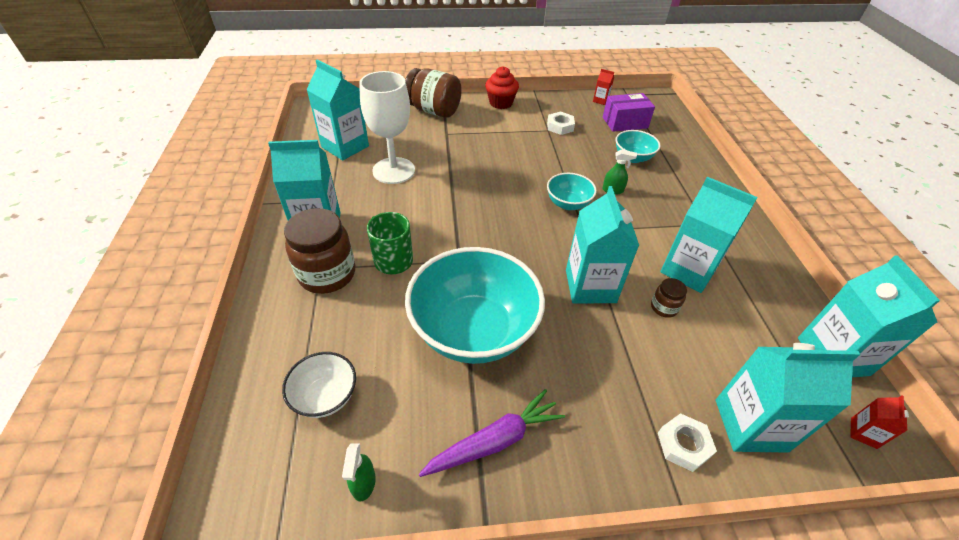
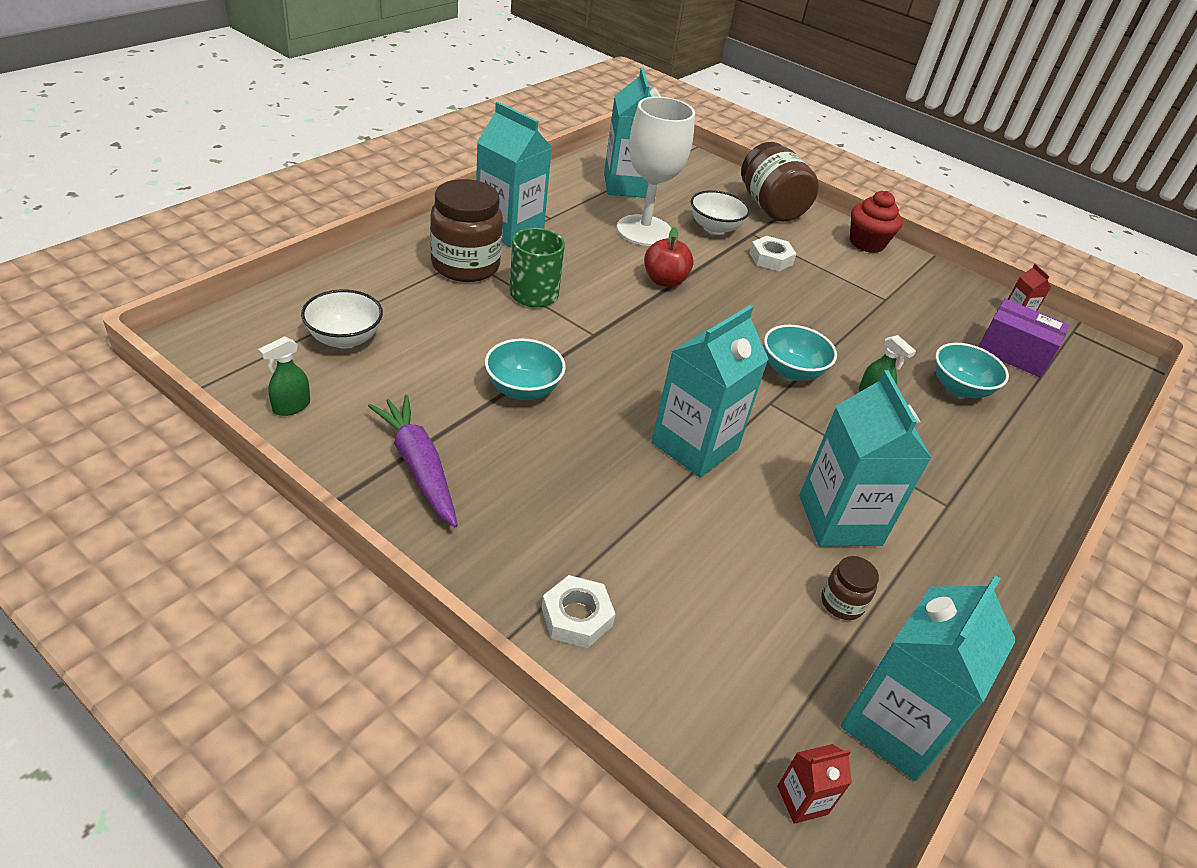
camera: 40 degrees right, 5 degrees down
(425, 143) = (714, 228): none -> white bowl
(446, 196) = (664, 281): none -> red apple
(474, 331) = (523, 389): turquoise bowl -> turquoise bowl, size x0.48
(494, 441) = (418, 466): purple carrot -> purple carrot turned 135 degrees counterclockwise
(560, 126) = (908, 305): white nut -> white nut (771, 258)
(664, 307) = (748, 521): brown jar -> brown jar (842, 603)
(750, 425) = (674, 670): turquoise carton -> none

